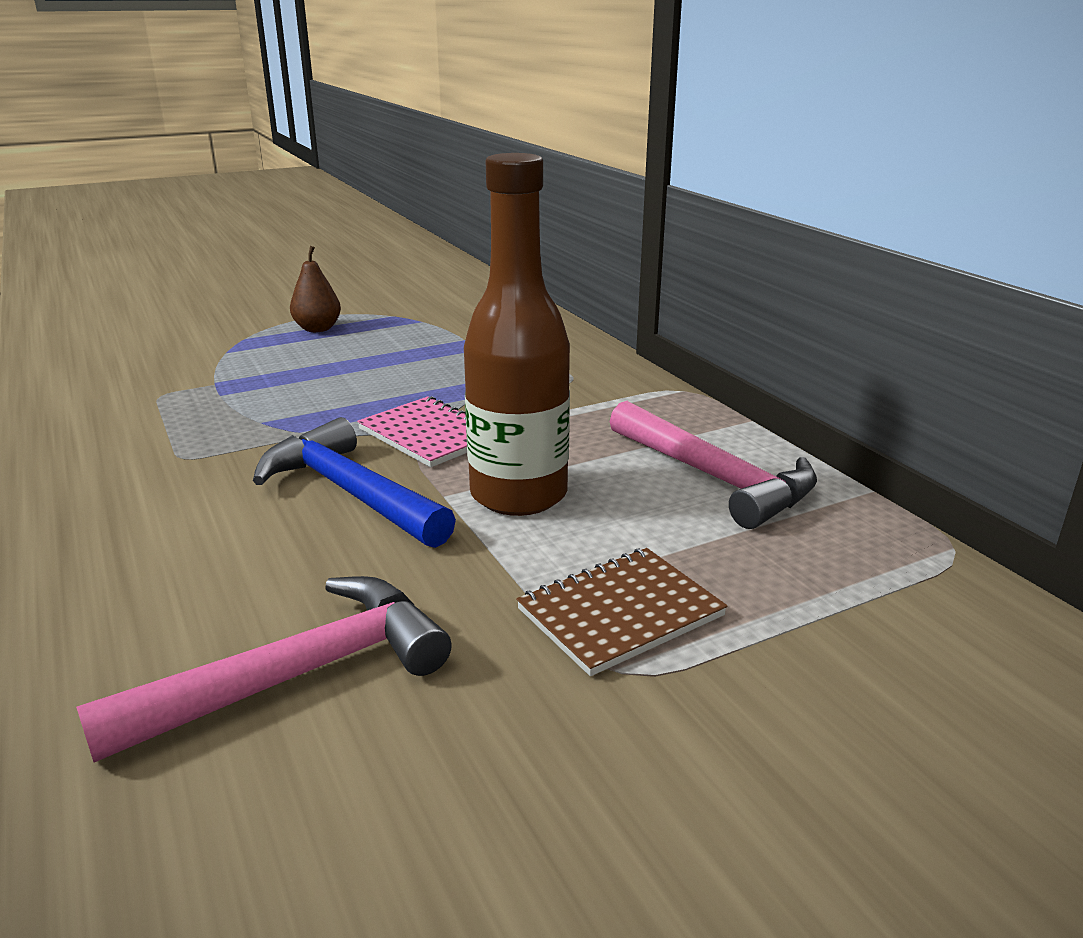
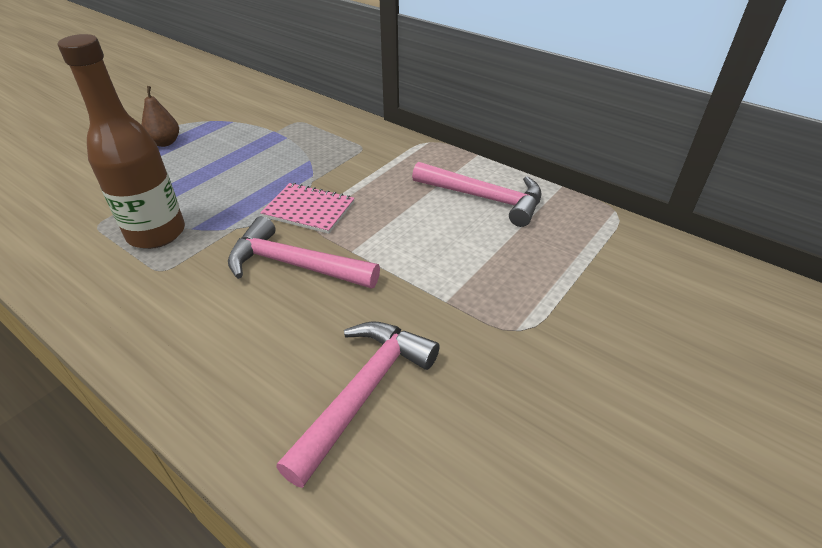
camera: 25 degrees left, 15 degrees up
(350, 493) = (295, 265): blue hammer -> pink hammer
(518, 495) = (392, 238): brown bottle -> brown bottle (156, 233)
(620, 613) = (496, 296): brown notebook -> none

